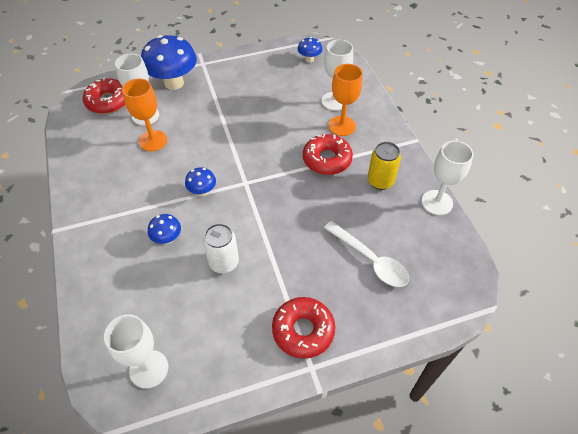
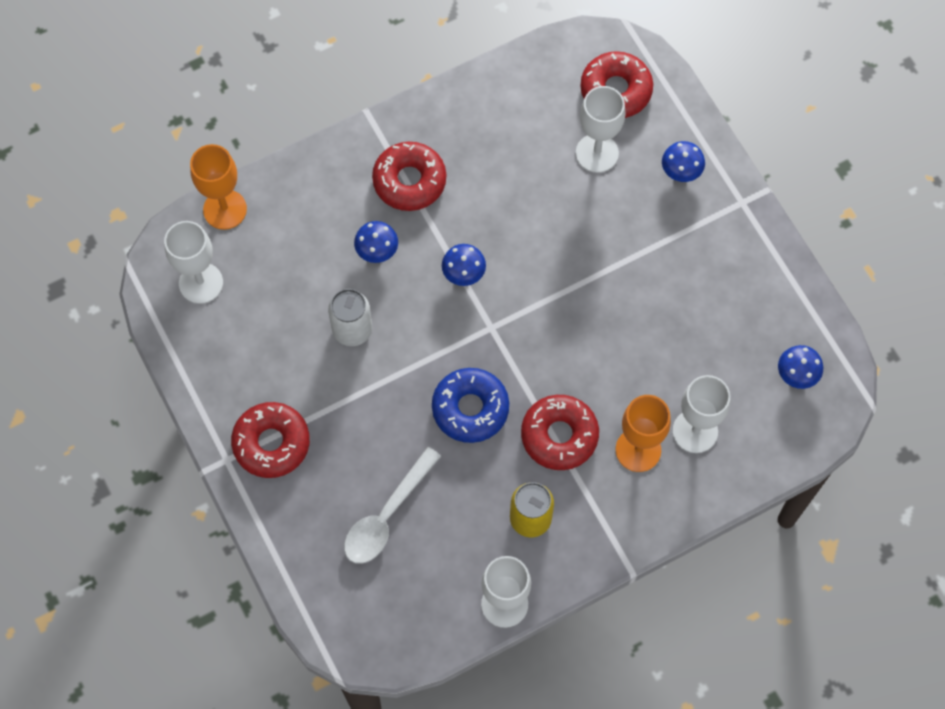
camera: 80 degrees right, 15 degrees up
(121, 212) = (409, 181): none -> red donut
(153, 141) = (546, 180): orange goblet -> orange goblet (225, 209)
(174, 83) = (681, 172): blue mushroom -> blue mushroom, size x0.48
(300, 201) = (470, 408): none -> blue donut

